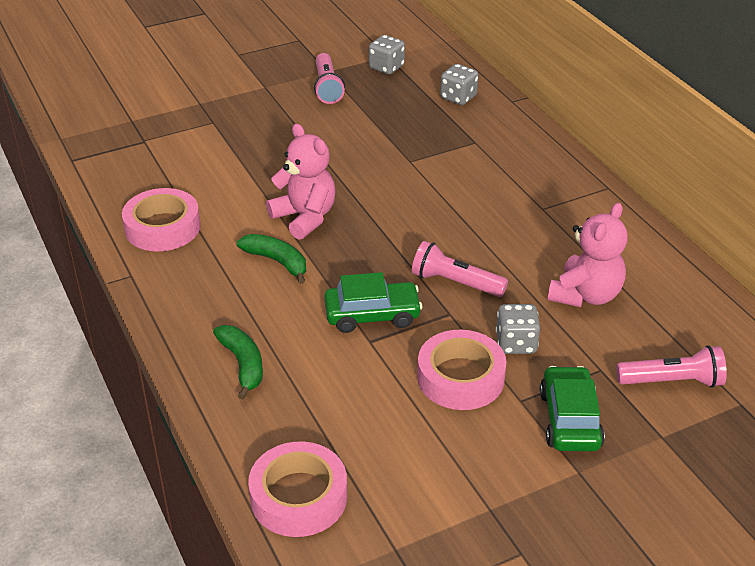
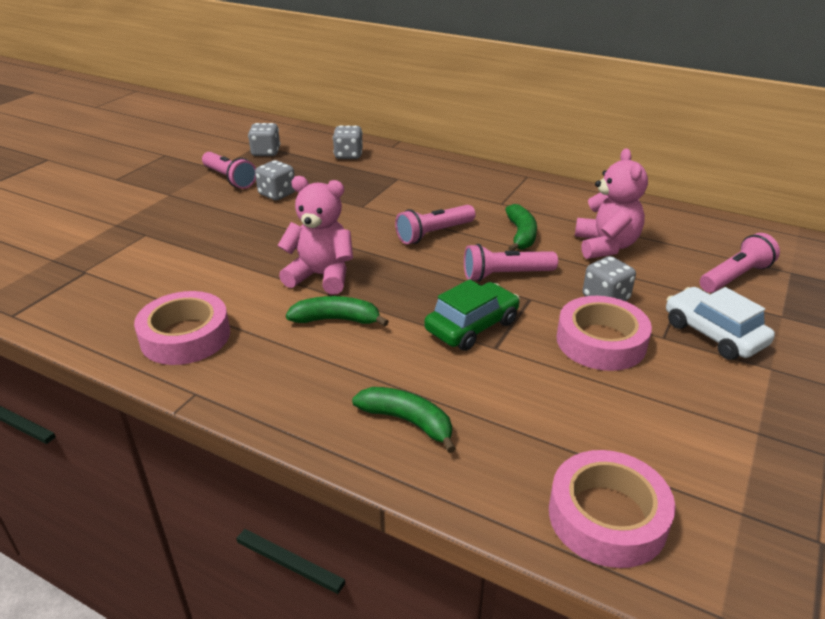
camera: 35 degrees left, 5 degrees down
(350, 120) = (277, 194): none -> grey dice
(440, 215) = (434, 234): none -> pink flashlight
(518, 250) = (521, 235): none -> green banana
(570, 419) = (713, 334): green car -> white car

